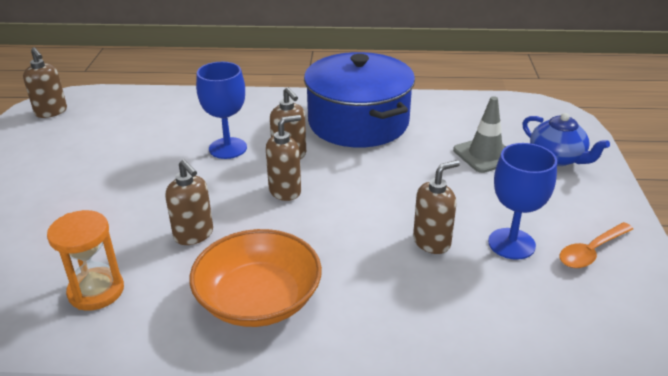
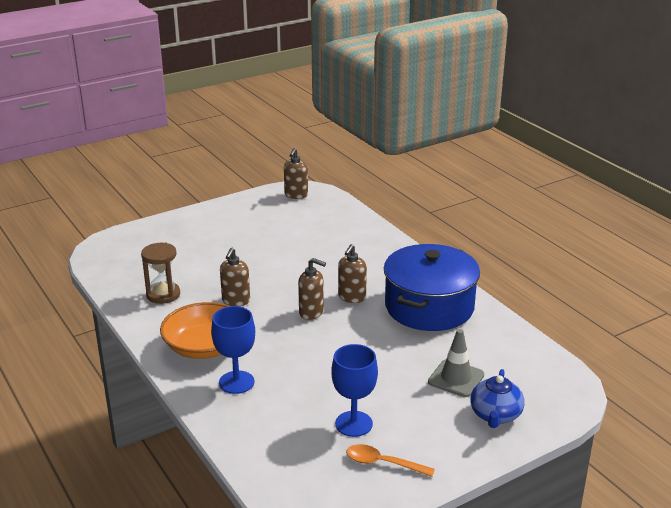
camera: 55 degrees right, 5 degrees down
(96, 291) = (163, 294): orange hourglass -> brown hourglass
(228, 148) = (332, 271): blue goblet -> blue goblet (236, 382)
(432, 242) = (320, 389): brown soap dispenser -> none

